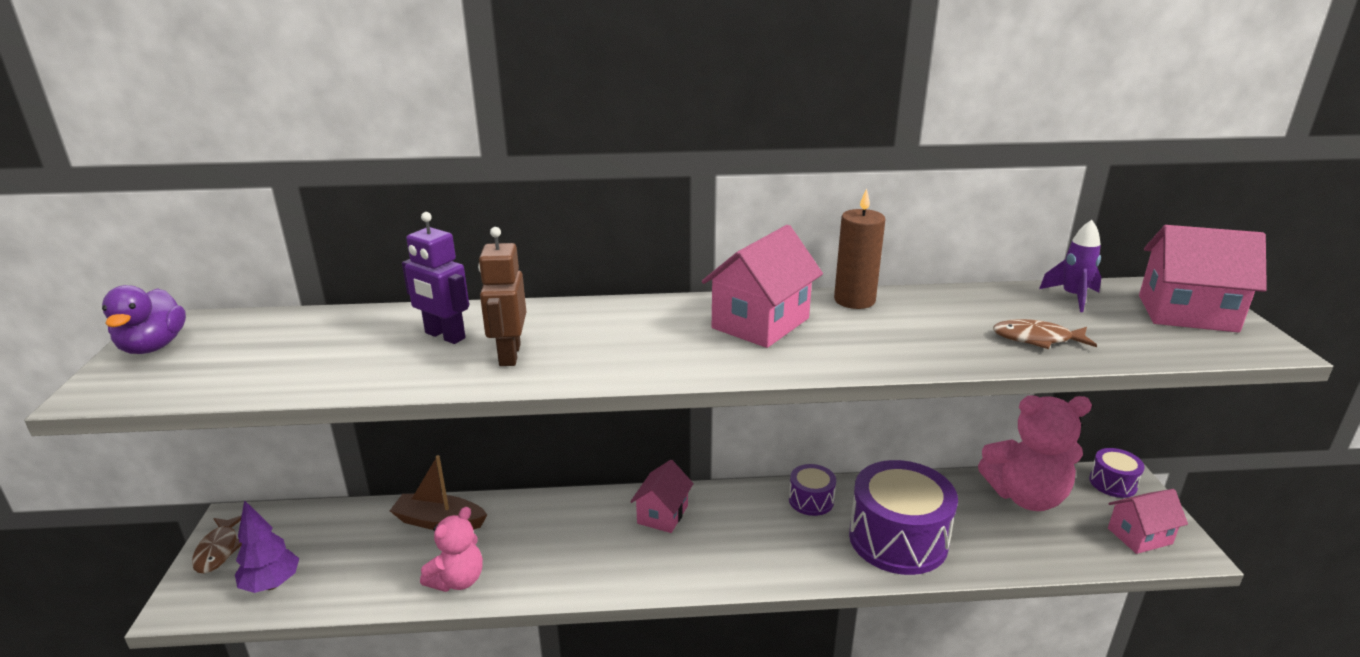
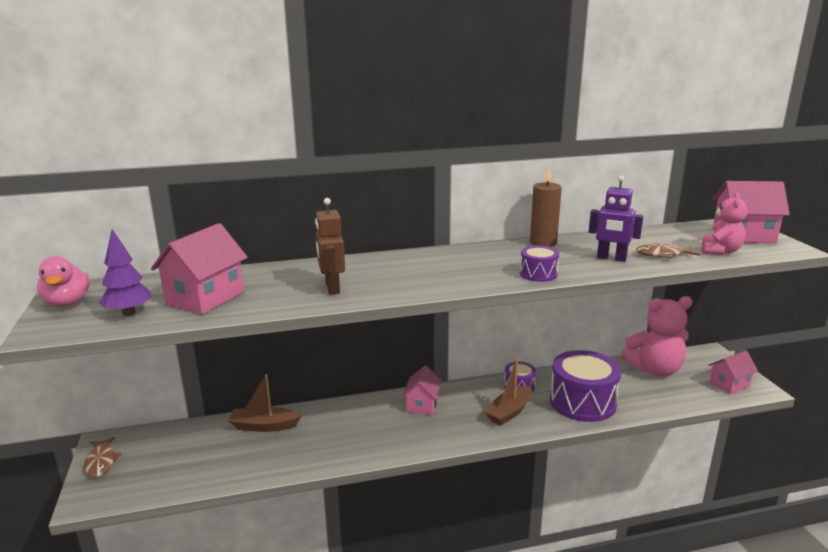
camera: 10 degrees left, 5 degrees down
(153, 346) = (67, 303): purple duck -> pink duck
(271, 584) = (152, 479): purple tree -> purple tree (129, 313)
(444, 336) = (280, 281): purple robot -> purple robot (611, 258)
(458, 580) = (291, 460): pink teddy bear -> pink teddy bear (720, 251)
(760, 323) = (489, 259): pink house -> pink house (205, 298)
(784, 542) = (509, 412): none -> brown boat
(1072, 297) = (674, 232): purple rocket -> none
(1113, 483) = (705, 357): purple drum -> purple drum (538, 274)

